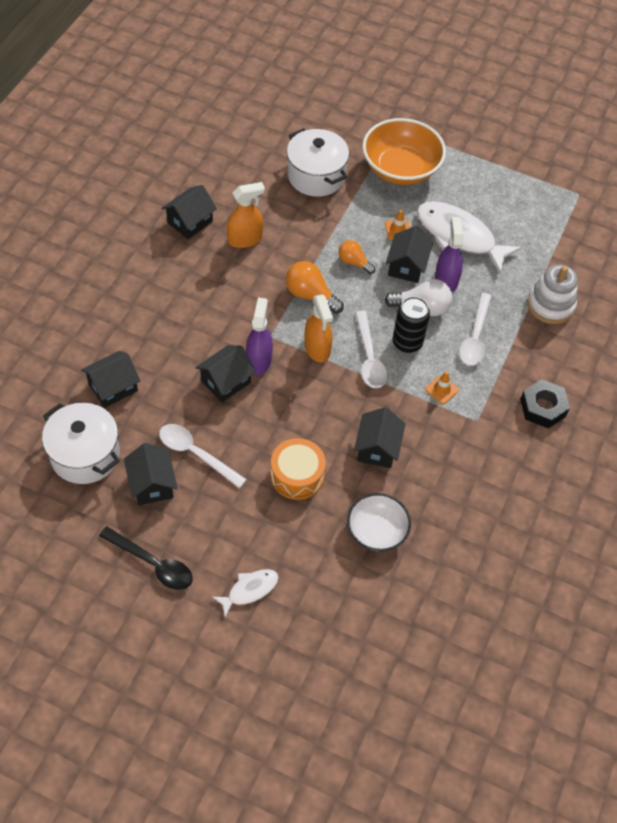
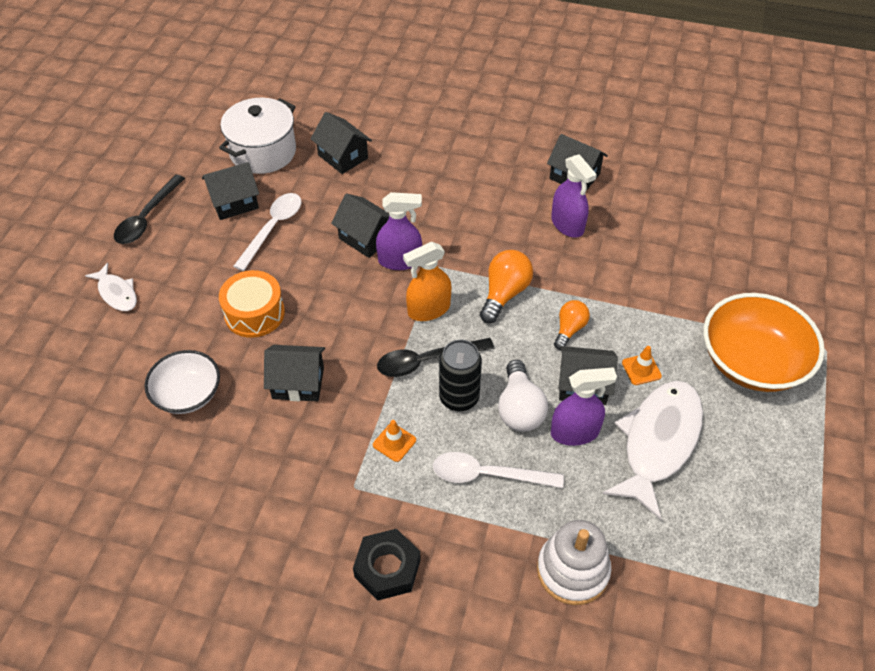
camera: 85 degrees right, 5 degrees down
(245, 239) = (567, 225): orange spray bottle -> purple spray bottle
(316, 176) = (695, 275): white pot -> none
(369, 357) = (427, 361): white spoon -> black spoon

